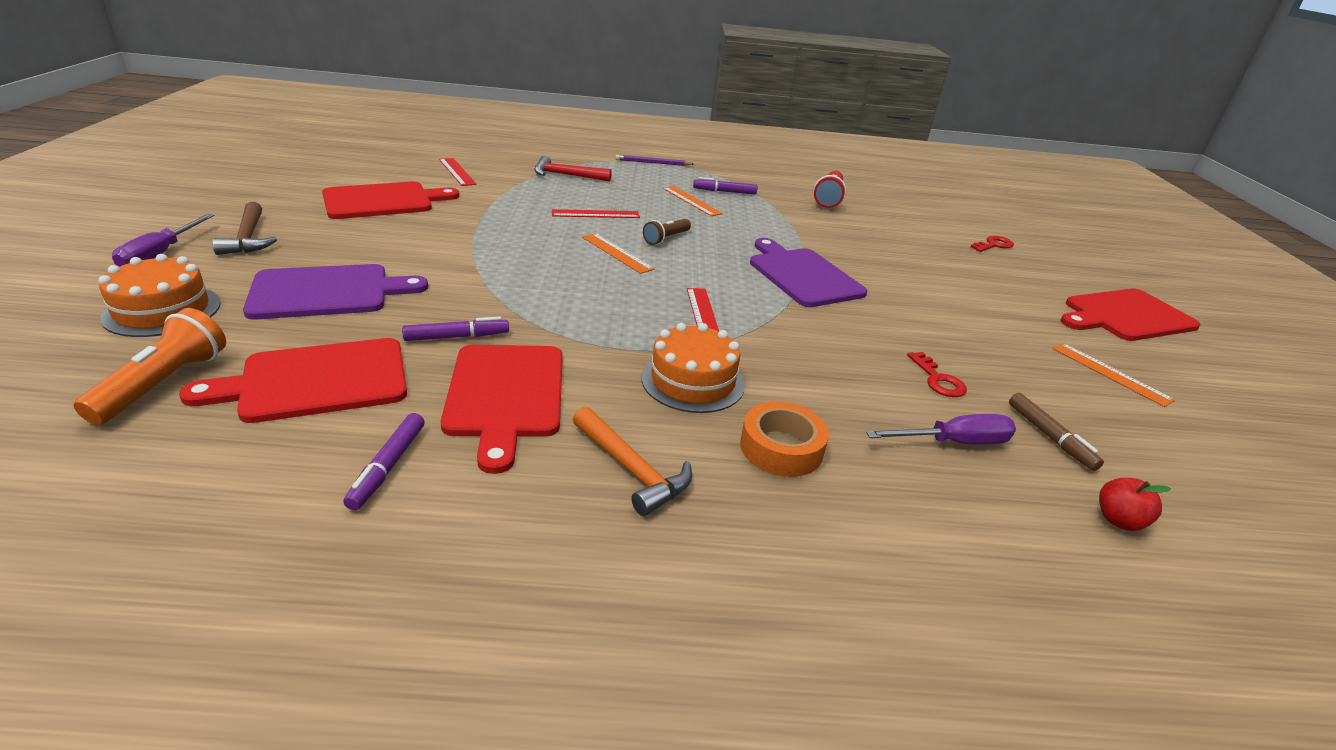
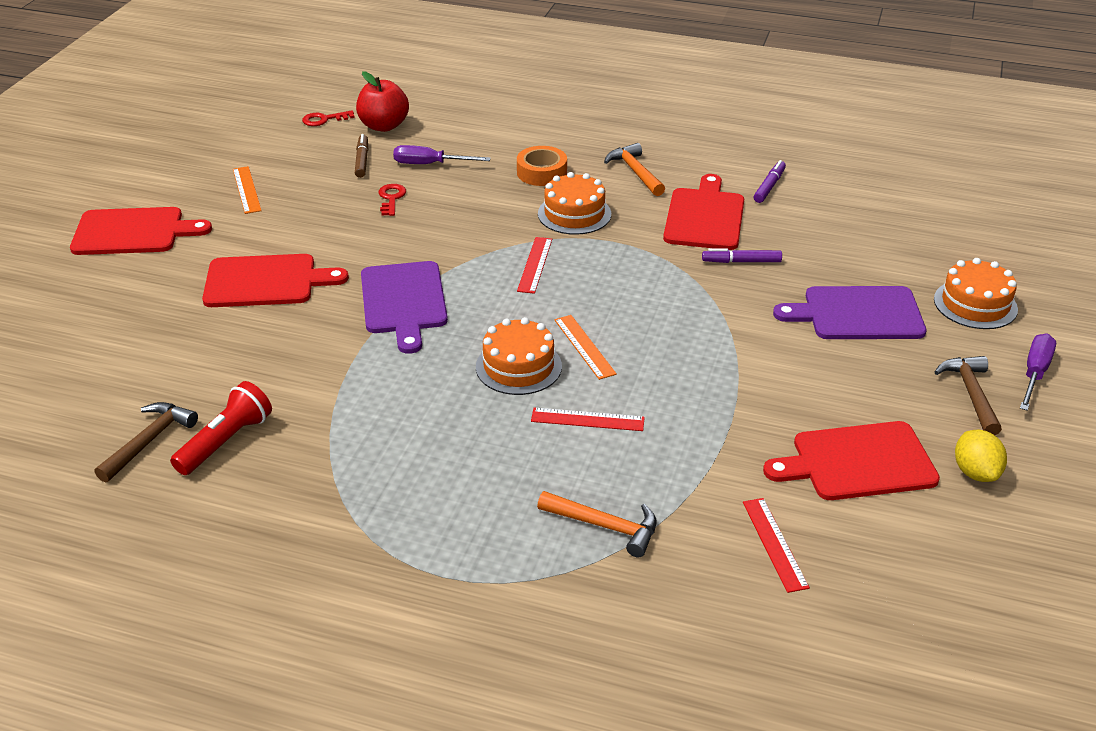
camera: 160 degrees left, 5 degrees up
(164, 384) = (924, 244): orange flashlight -> none
(288, 199) = (975, 472): none -> yellow lemon
(317, 381) = (829, 237): red cutting board -> red cutting board (265, 281)
(566, 175) = (605, 526): red hammer -> orange hammer
(653, 163) = (443, 569): purple pencil -> none
(666, 238) = (518, 366): brown flashlight -> orange cake
(691, 201) = (442, 445): orange ruler -> none
(725, 192) = (376, 467): purple marker -> none
(874, 198) = (149, 441): none -> brown hammer
(993, 245) = (115, 330): red key -> red key (324, 119)
(1118, 520) = (384, 126): red apple -> red apple, size x1.83

